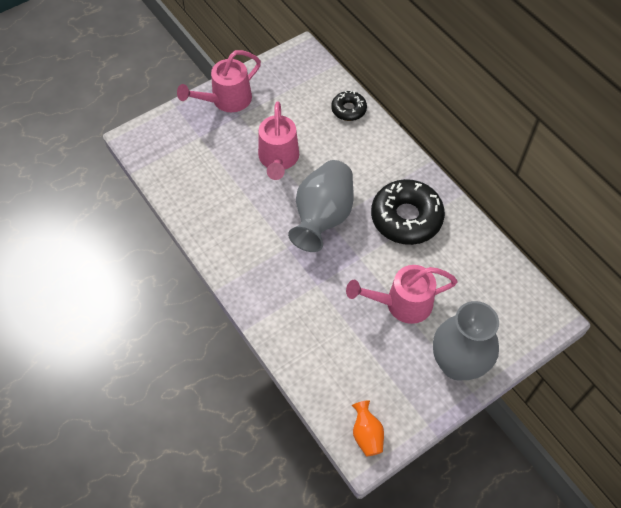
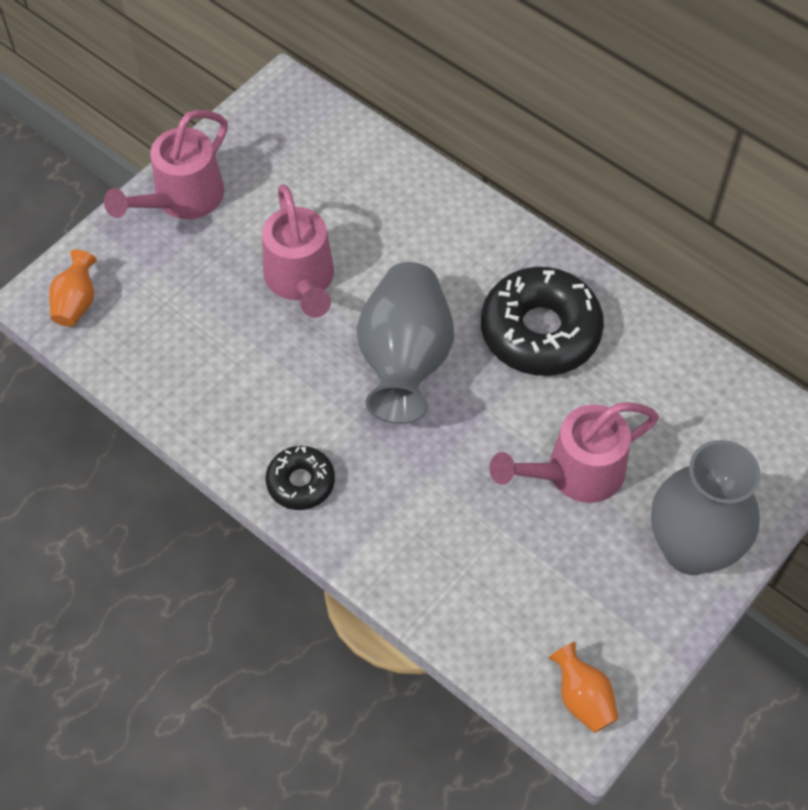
camera: 15 degrees left, 0 degrees up
(152, 144) = (76, 302): none -> orange vase
(348, 109) = (392, 172): black donut -> black donut (300, 482)

